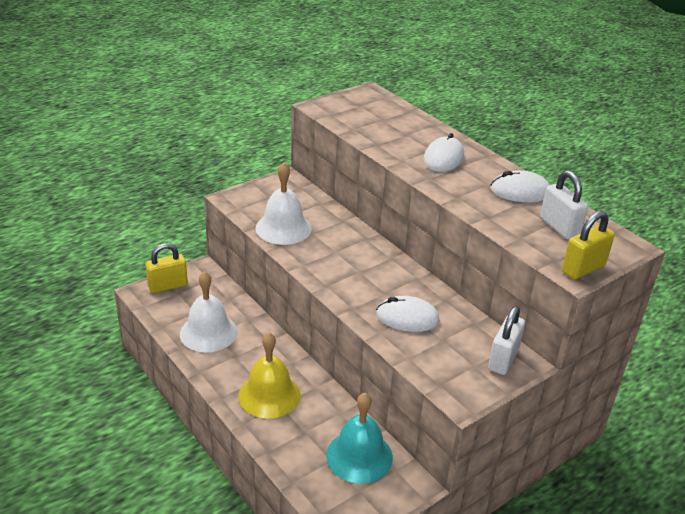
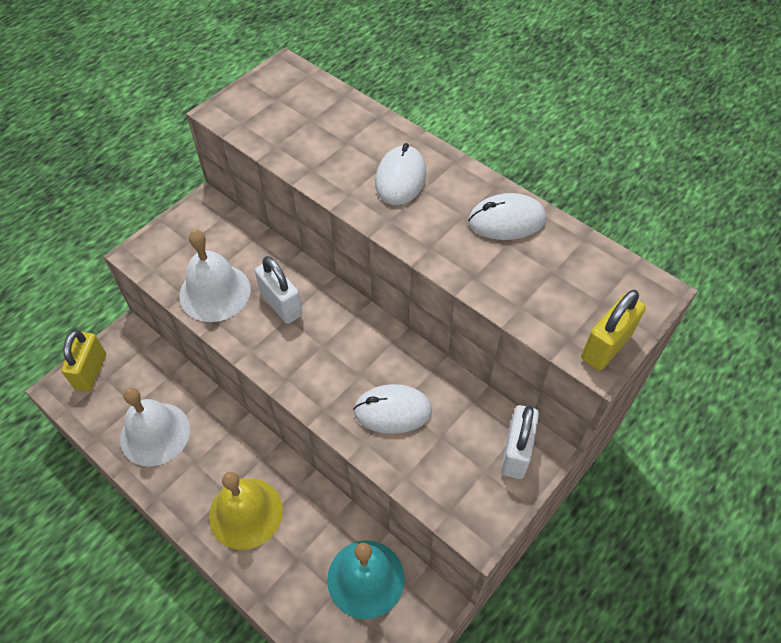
camera: 10 degrees left, 20 degrees up
(168, 286) = (91, 371): yellow padlock -> yellow padlock turned 45 degrees counterclockwise
(559, 227) = (565, 276): white padlock -> white padlock (281, 304)

